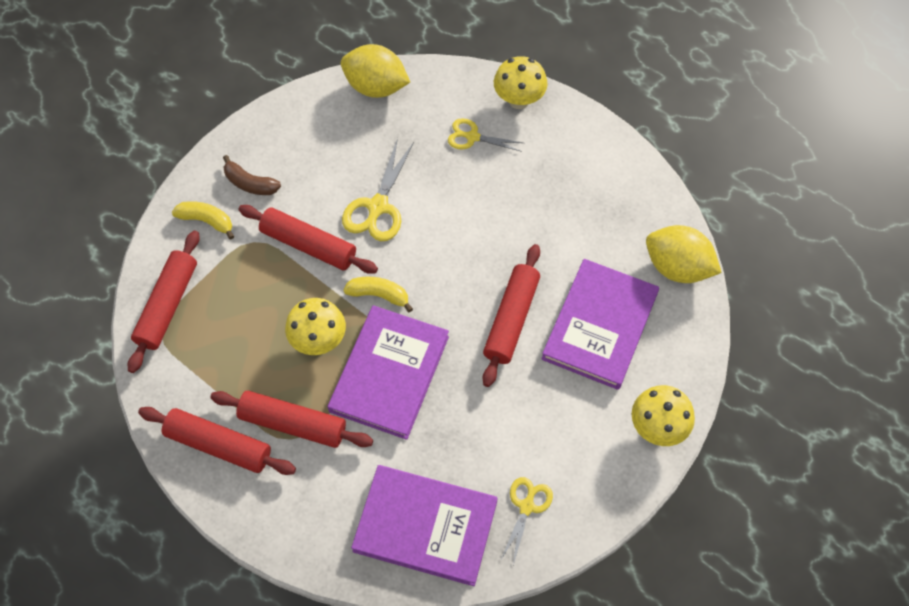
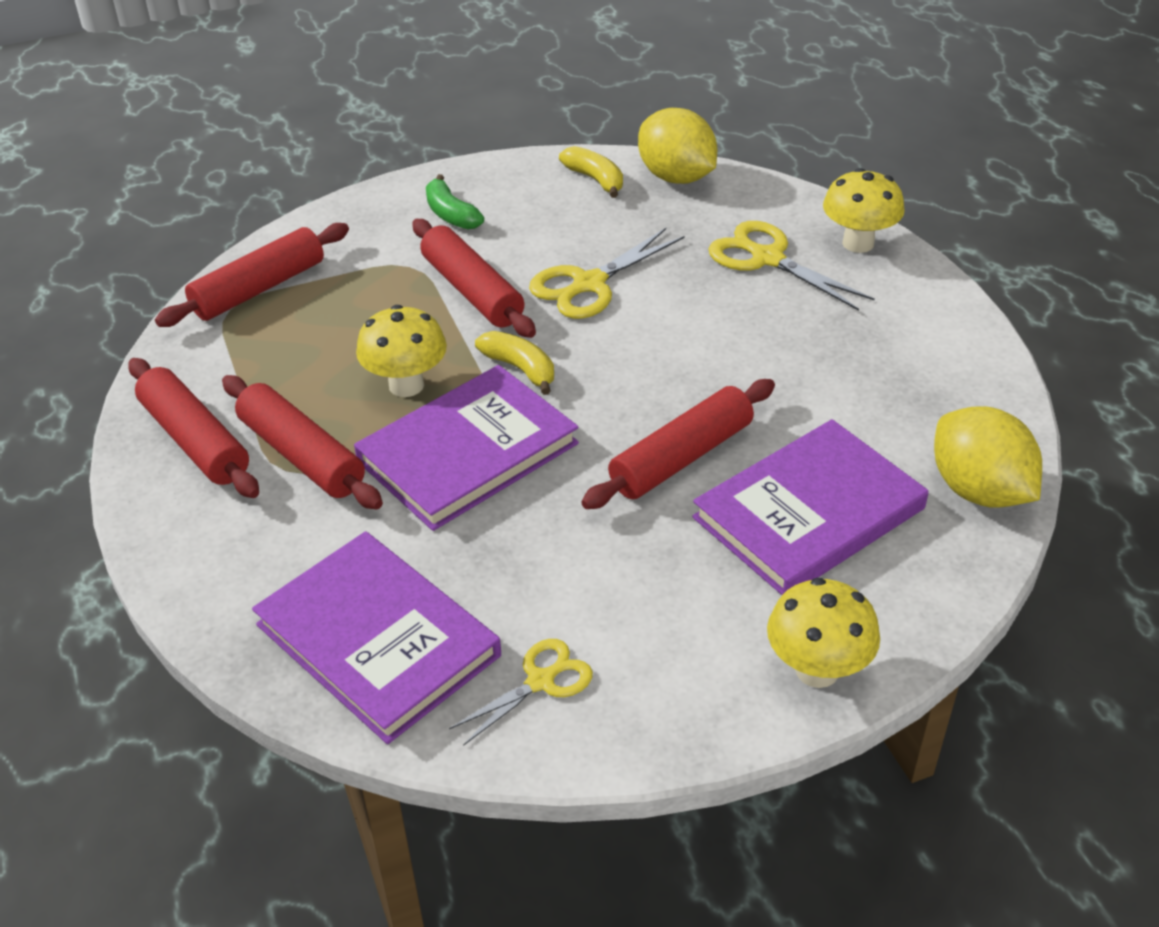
camera: 30 degrees right, 20 degrees down
(206, 221) = (371, 230): yellow banana -> yellow banana (595, 179)
(250, 183) = (451, 214): brown banana -> green banana
(472, 137) = (767, 258): yellow scissors -> yellow scissors, size x1.55

